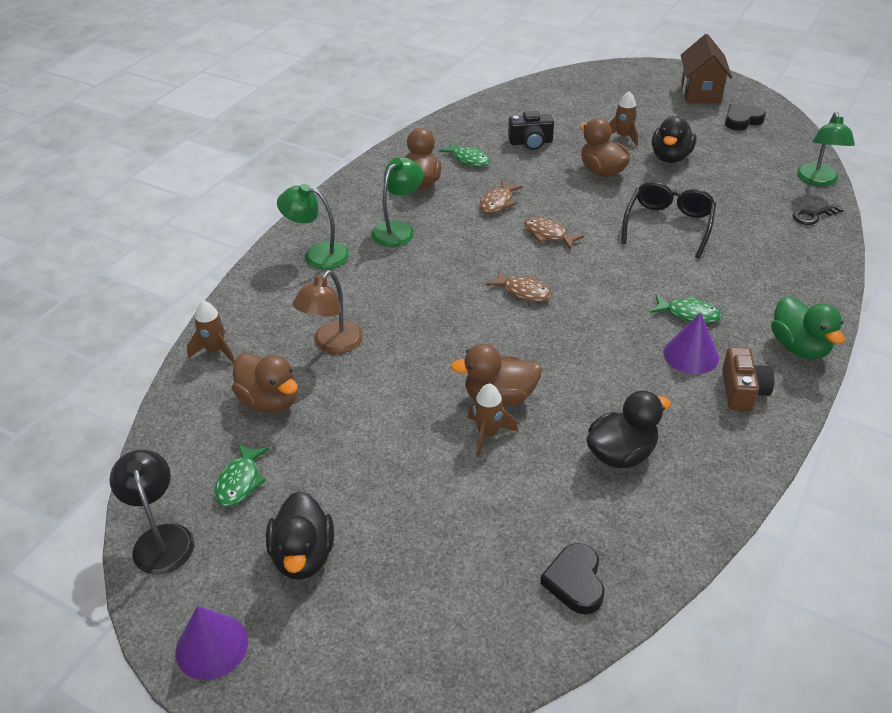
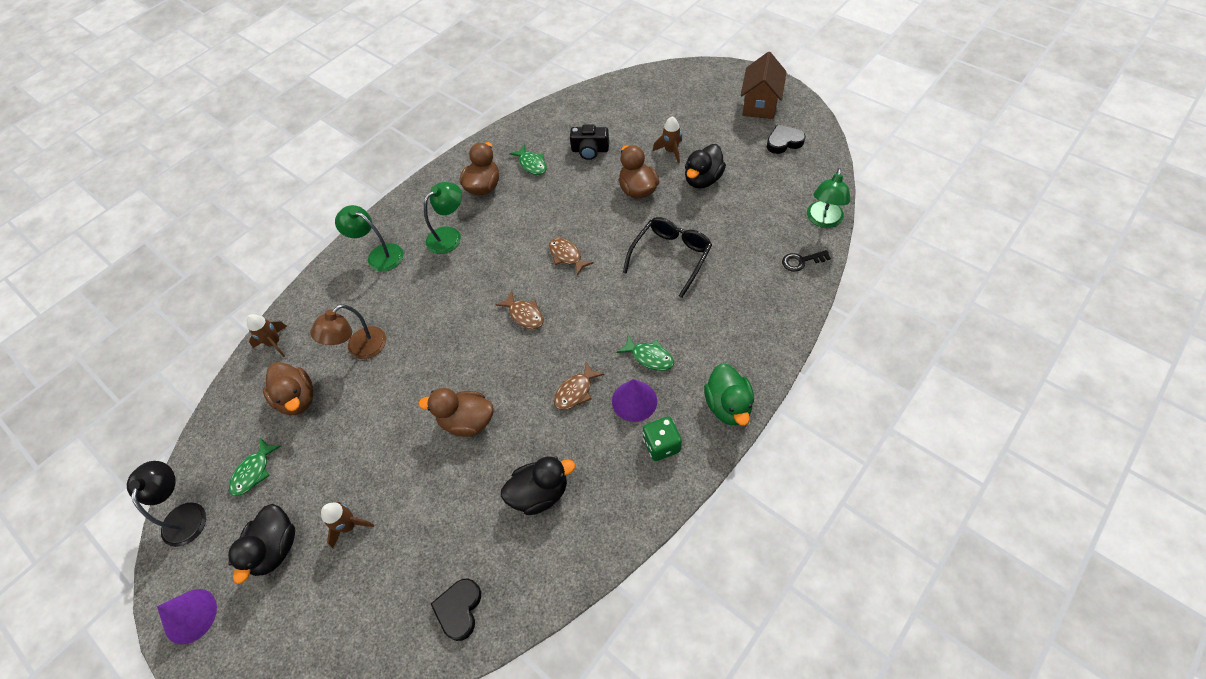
camera: 15 degrees right, 15 degrees up
(488, 434) = (445, 456): brown rocket -> brown rocket (349, 526)
(498, 203) = (538, 215): brown fish -> brown fish (575, 391)
(742, 391) = (661, 445): brown camera -> green dice

